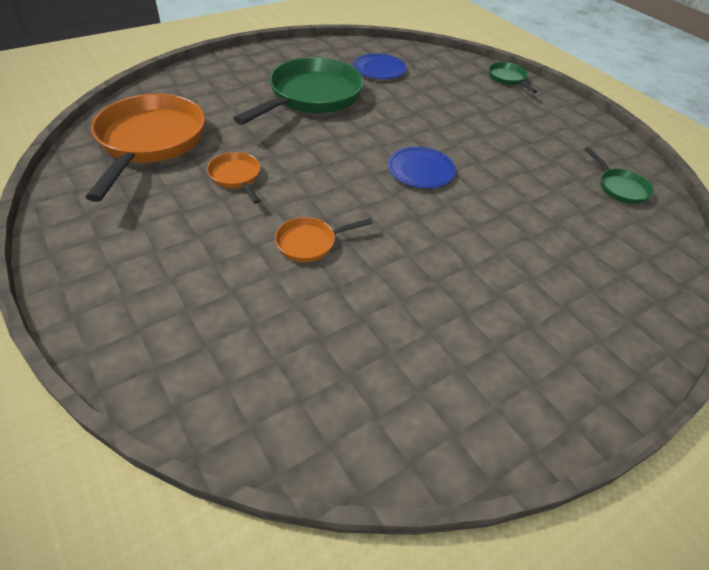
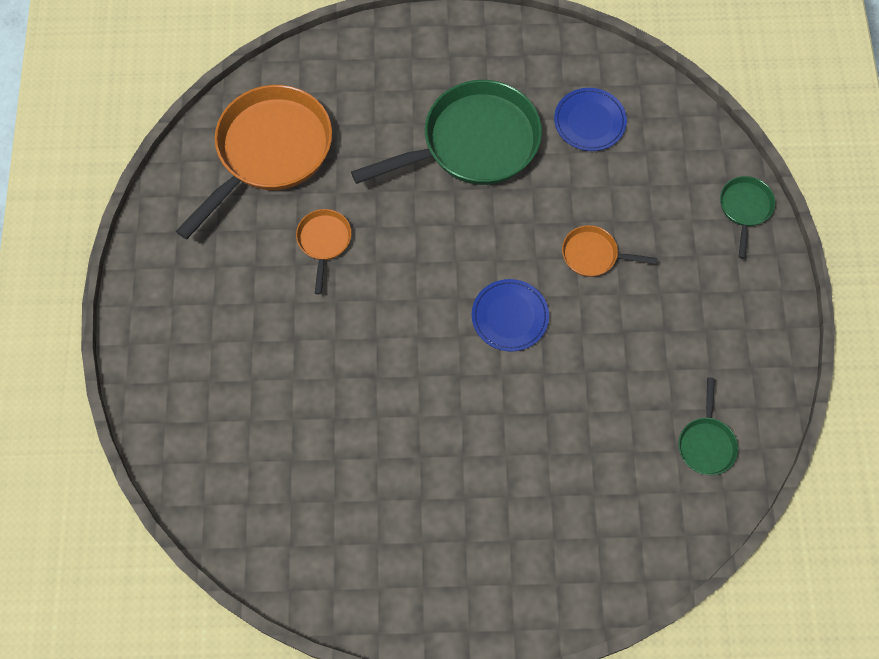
camera: 35 degrees right, 20 degrees up
(310, 243) = (342, 359): orange pan -> orange pan (593, 255)

